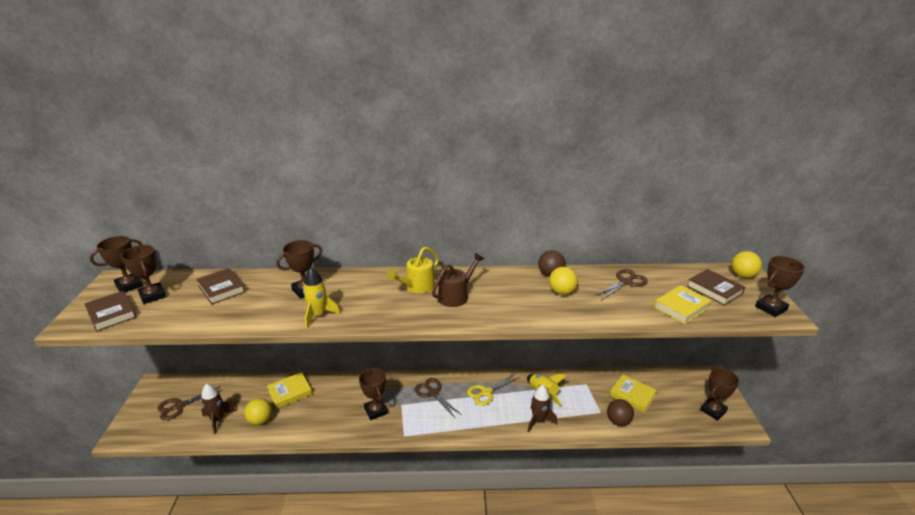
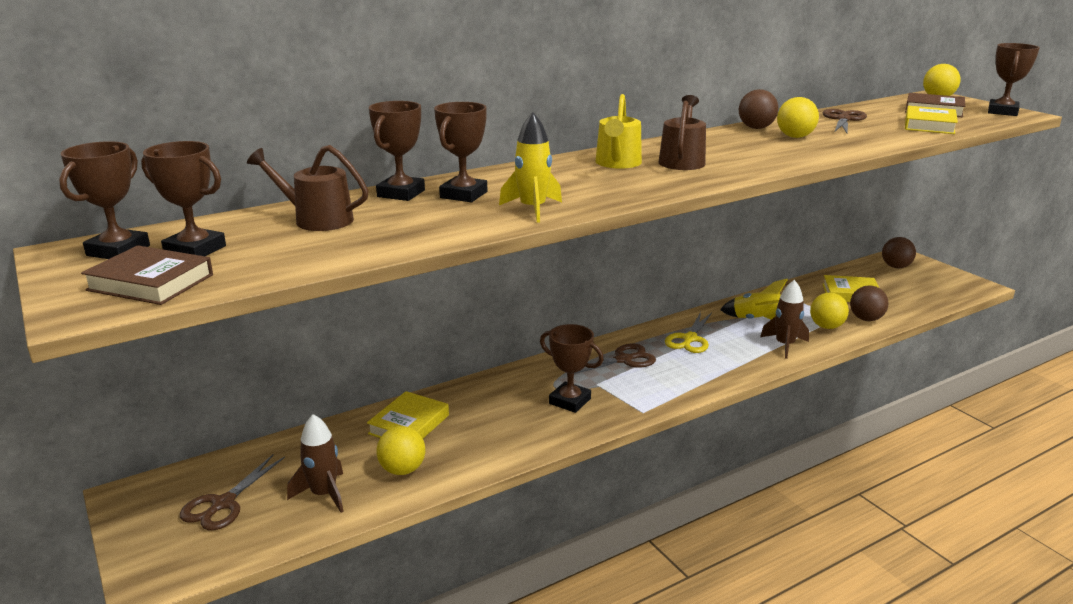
camera: 30 degrees left, 5 degrees down
(221, 289) = (316, 219): brown book -> brown watering can
(433, 393) = (623, 360): brown scissors -> brown scissors turned 135 degrees clockwise
(583, 417) = (826, 326): none -> yellow ball
(695, 383) = (895, 267): none -> brown ball
(713, 410) = (939, 283): brown trophy -> brown trophy (401, 193)

